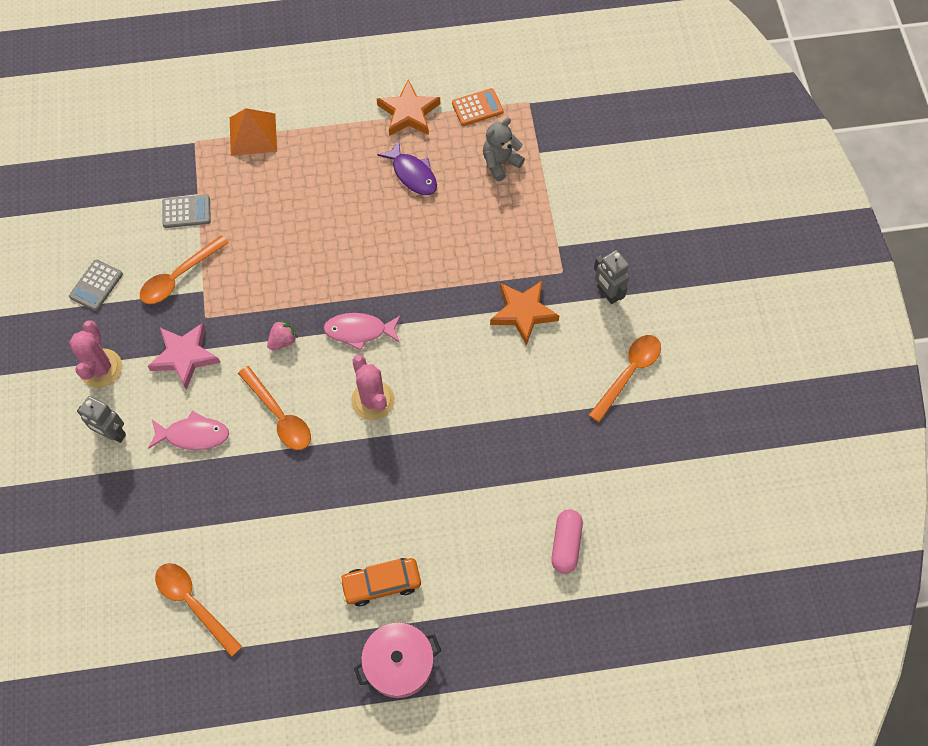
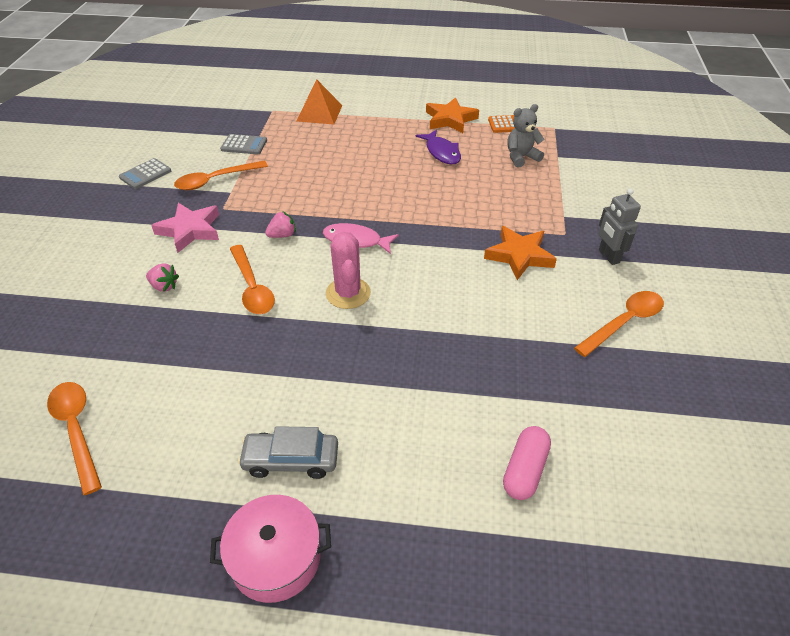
camera: 15 degrees right, 20 degrees down
(101, 368) = (113, 225): pink cactus -> none
(112, 434) = (92, 271): grey robot -> none
(193, 435) = (164, 286): pink fish -> pink strawberry
(381, 583) = (291, 460): orange car -> grey car

